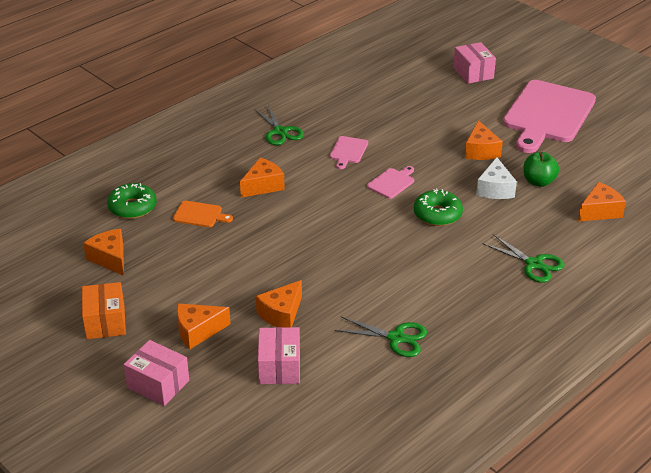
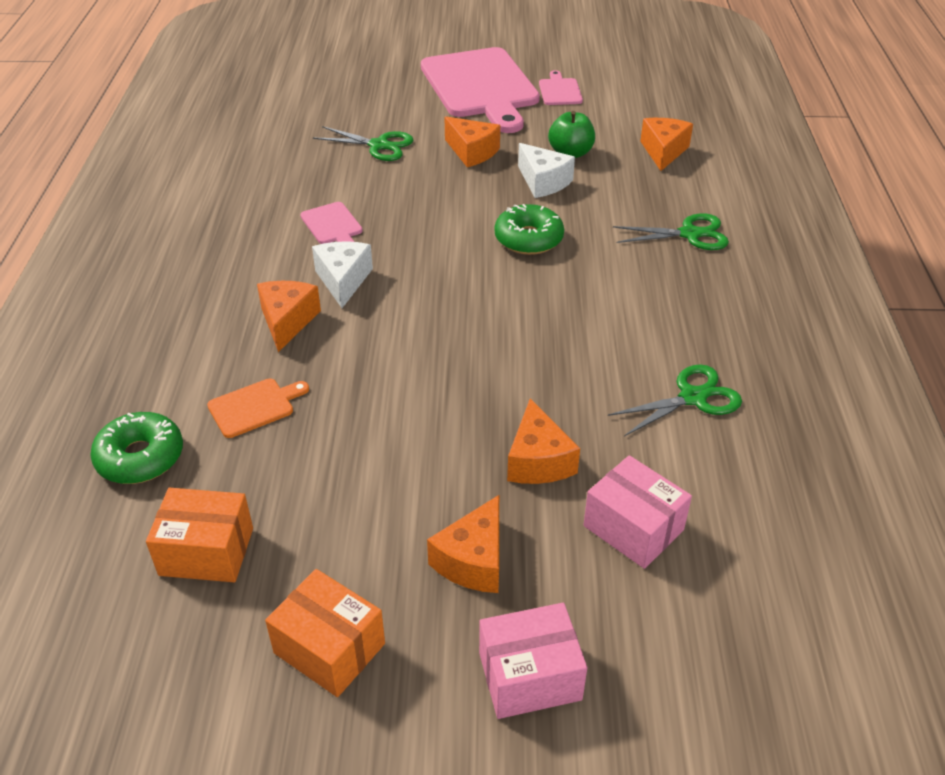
camera: 45 degrees left, 5 degrees up
(110, 259) = (206, 552): orange cheese -> orange box
(280, 132) = (216, 246): green scissors -> green scissors (379, 145)
(314, 181) = (343, 280): none -> white cheese
(392, 182) = (432, 232): pink cutting board -> pink cutting board (560, 91)
(473, 73) = (348, 80): pink box -> none

